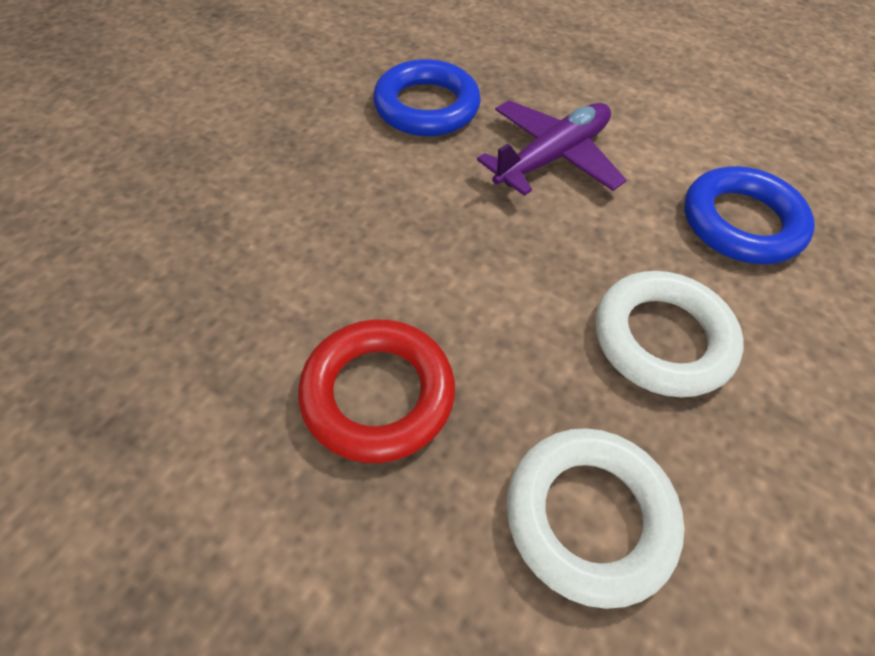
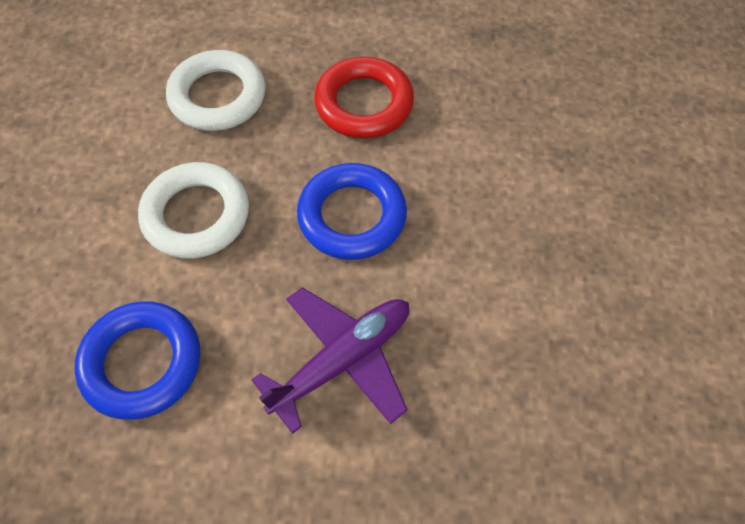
camera: 155 degrees right, 5 degrees up
(426, 107) = (502, 368): blue ring -> blue ring (352, 216)
(552, 157) = (343, 360): purple plane -> purple plane turned 150 degrees counterclockwise

